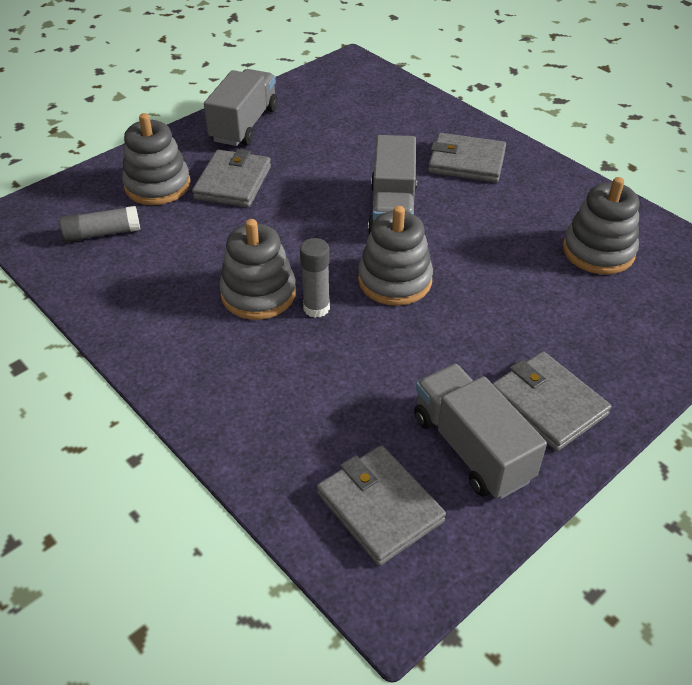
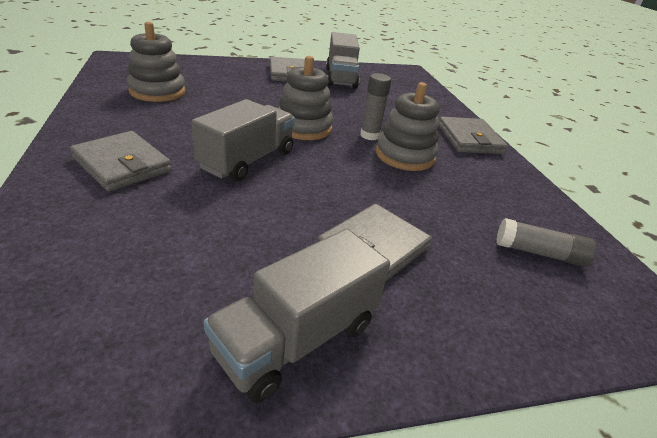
camera: 155 degrees left, 10 degrees down
(157, 185) = (468, 285): grey stacking toy -> none
(379, 507) = (395, 82): grey wallet -> grey wallet (469, 139)

